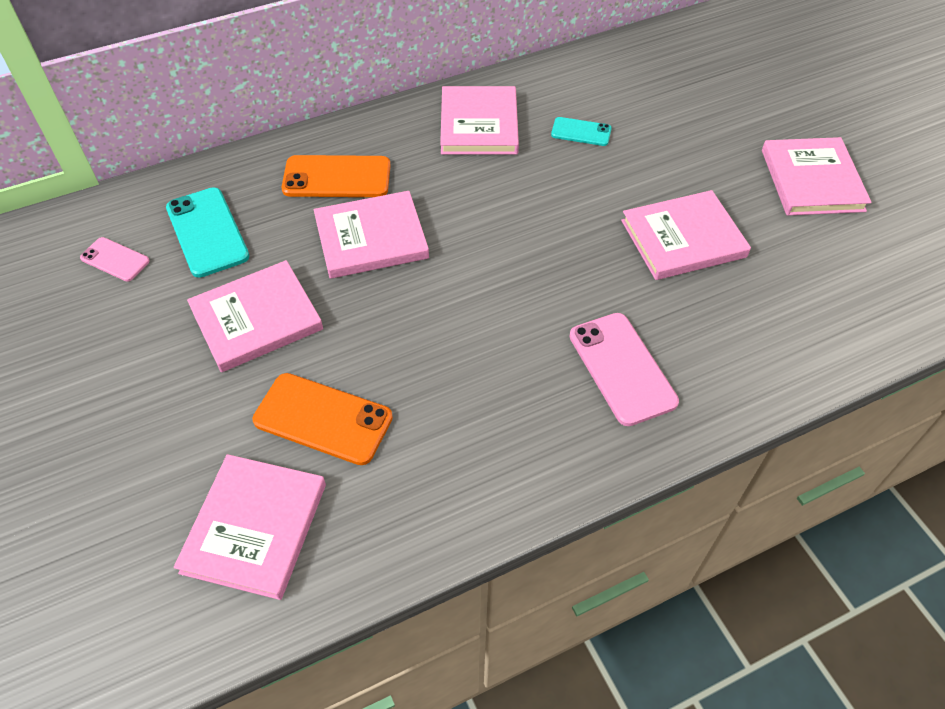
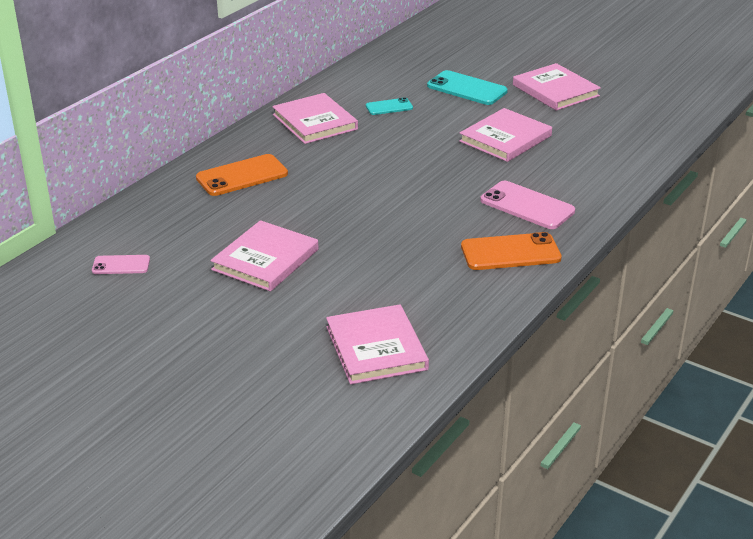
camera: 30 degrees left, 20 degrees down
(207, 232) = (176, 230): turquoise phone -> turquoise phone (467, 89)
(323, 419) = (365, 288): orange phone -> orange phone (510, 252)
(371, 238) = (302, 198): pink book -> none

